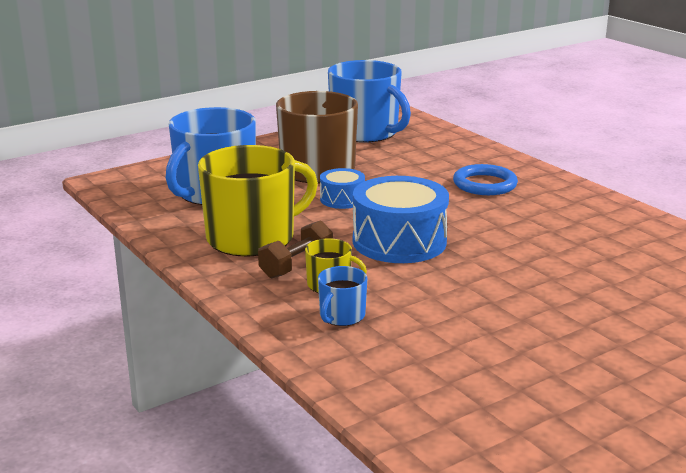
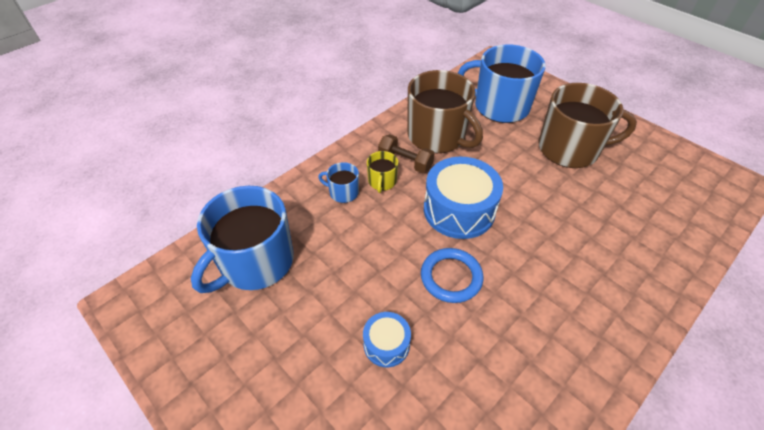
camera: 80 degrees right, 25 degrees up
(253, 238) = (437, 136): yellow mug -> brown mug
(342, 199) = (520, 170): blue drum -> blue drum (386, 344)
(365, 132) = (673, 165): blue mug -> blue mug (255, 262)
(484, 184) = (602, 259): blue ring -> blue ring (451, 277)

